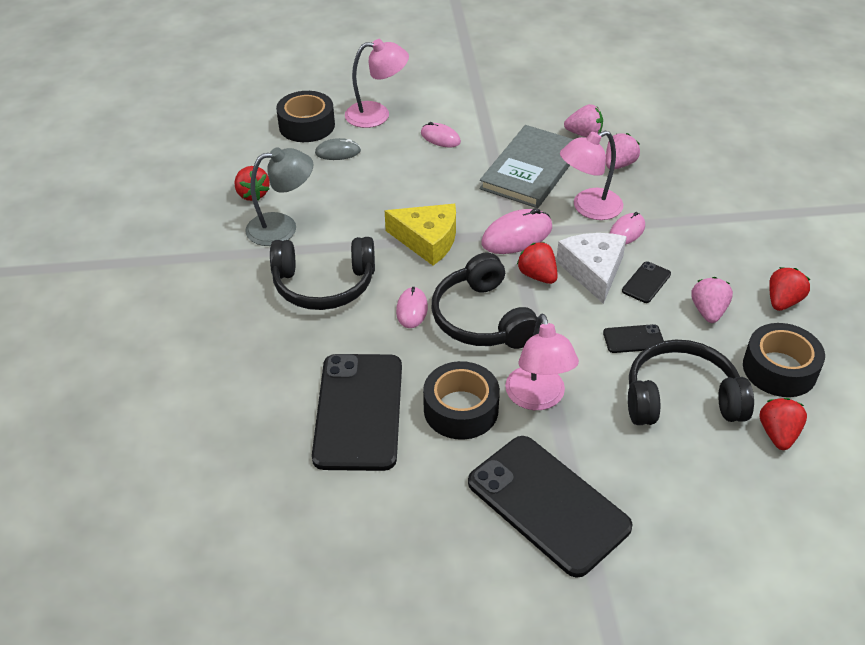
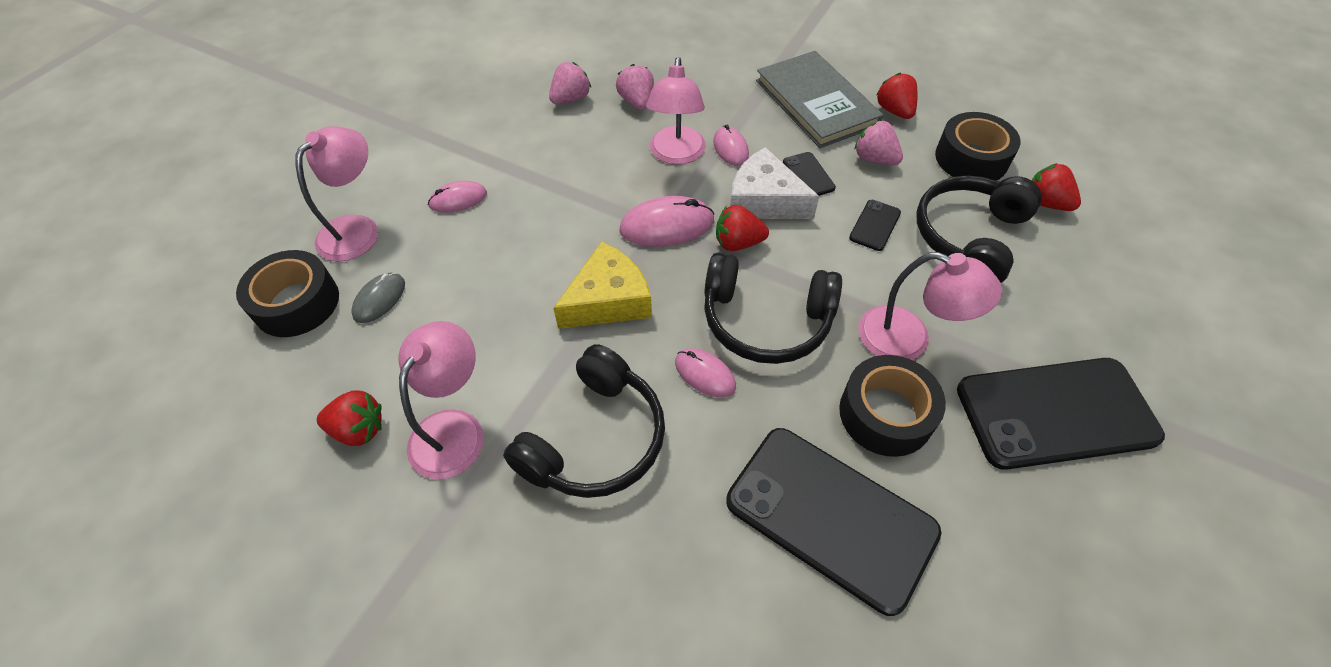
camera: 55 degrees left, 10 degrees up
(282, 227) = (454, 429): grey lamp -> pink lamp
(516, 235) = (667, 225): pink mouse -> pink mouse turned 75 degrees clockwise
(531, 170) = (582, 162): grey book -> grey book (816, 103)

